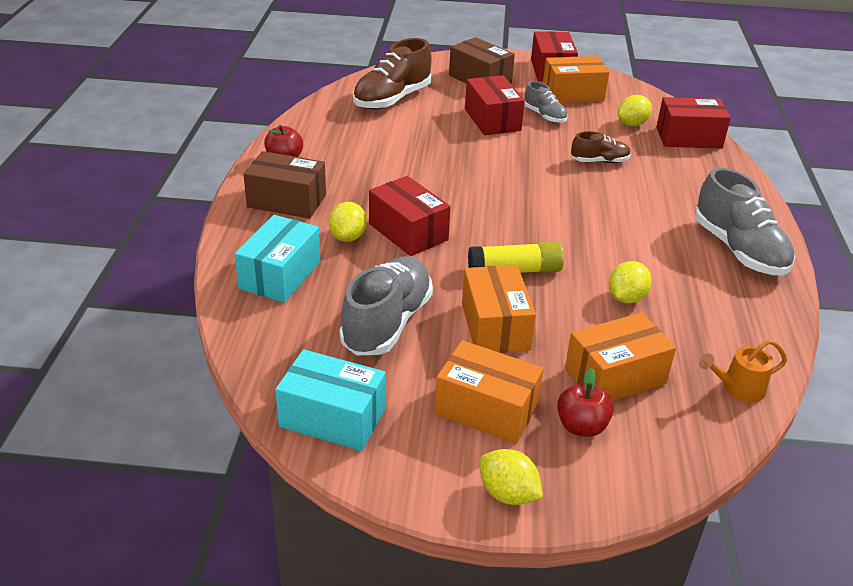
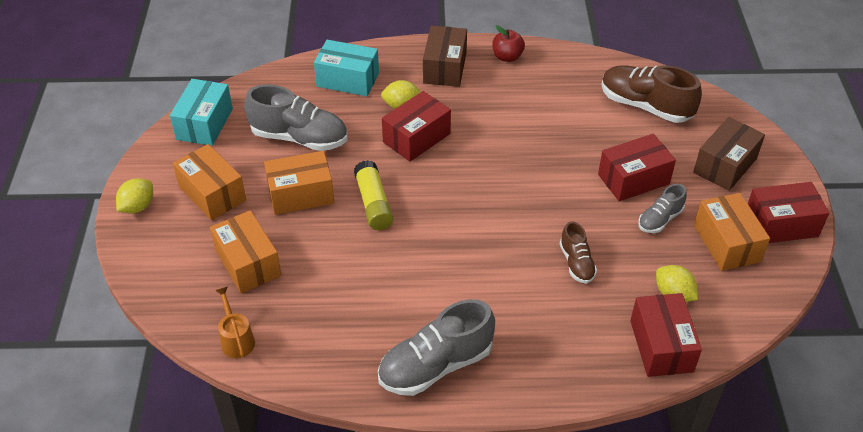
camera: 85 degrees right, 10 degrees up
(486, 409) = (212, 193): orange box -> orange box turned 60 degrees counterclockwise
(581, 426) = (195, 243): red apple -> none
(626, 298) = (346, 274): yellow lemon -> none

